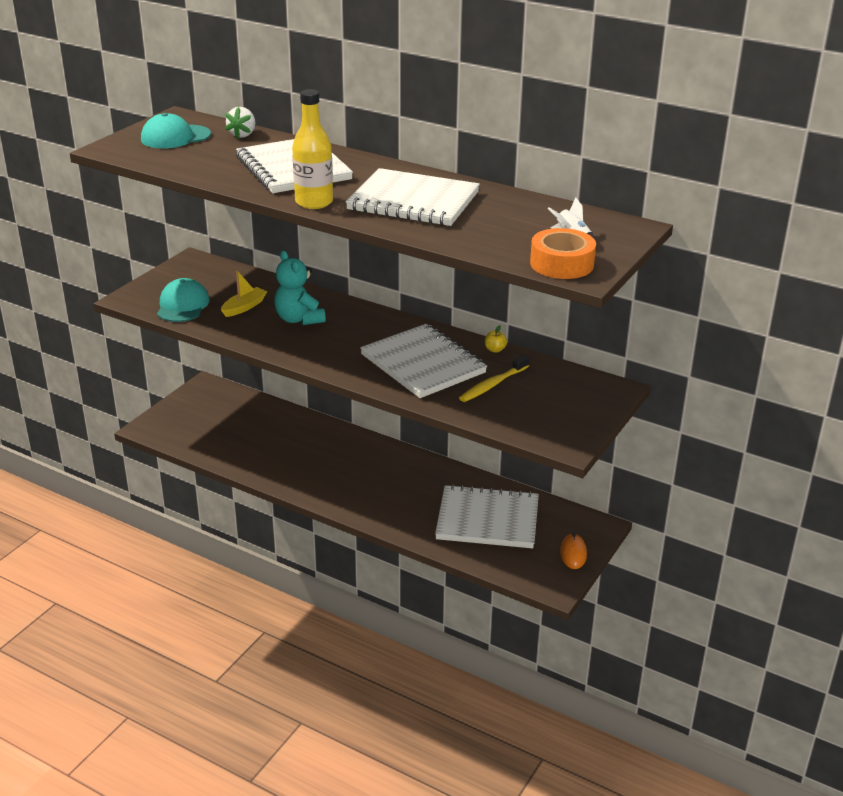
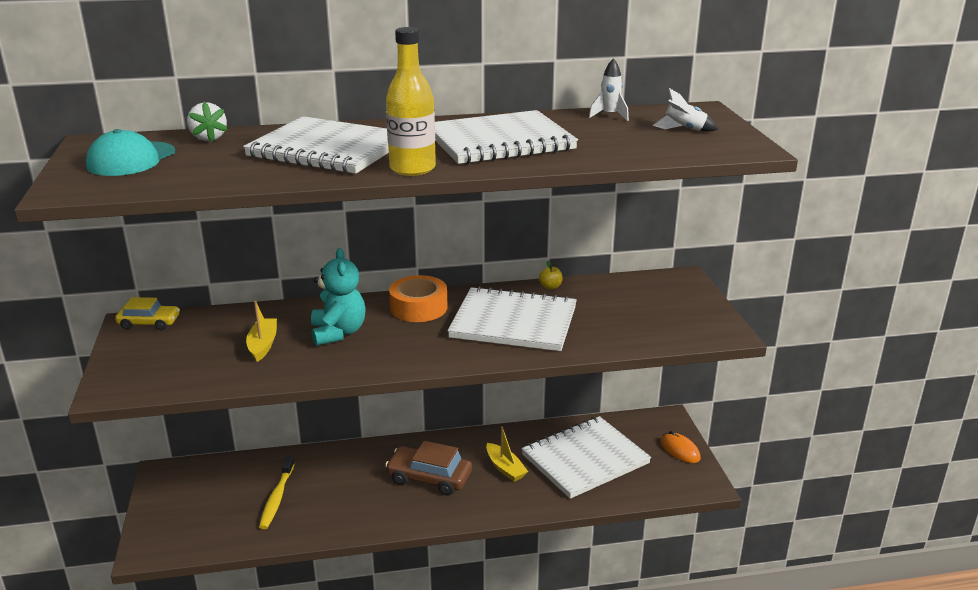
camera: 40 degrees left, 5 degrees down
(182, 305) = (189, 371): turquoise cap -> none
(202, 264) = (149, 323): none -> yellow car
(299, 319) = (338, 333): turquoise teddy bear -> turquoise teddy bear turned 120 degrees counterclockwise
(359, 473) = (429, 478): none -> brown car
(420, 495) = (505, 468): none -> yellow boat
(492, 385) = (595, 314): yellow toothbrush -> yellow toothbrush (277, 498)
(543, 207) = (609, 115): none -> white rocket
(562, 264) = (718, 147): orange tape -> orange tape (418, 307)

